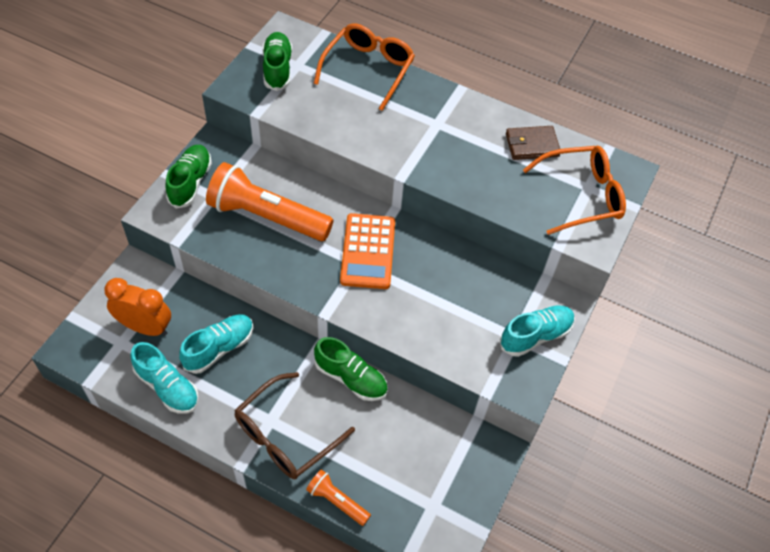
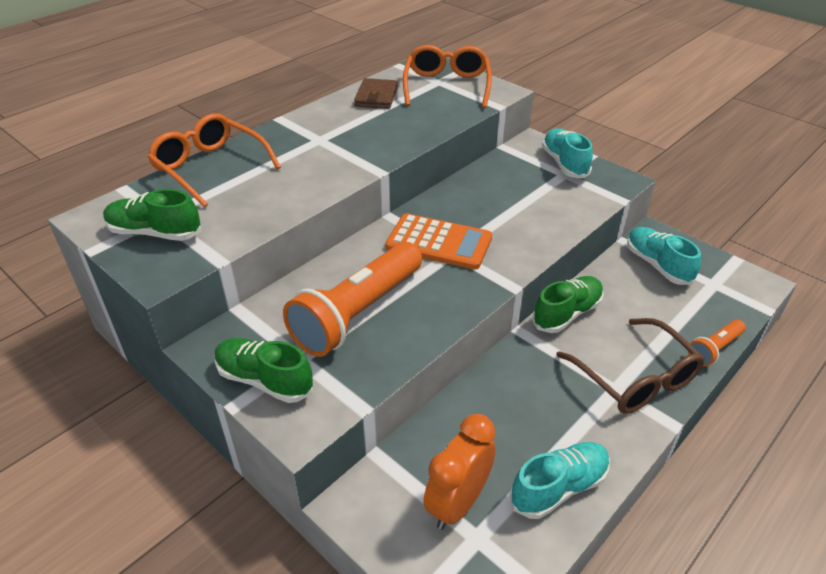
camera: 70 degrees left, 15 degrees down
(219, 348) = (508, 423): turquoise shoe -> turquoise shoe (657, 265)

